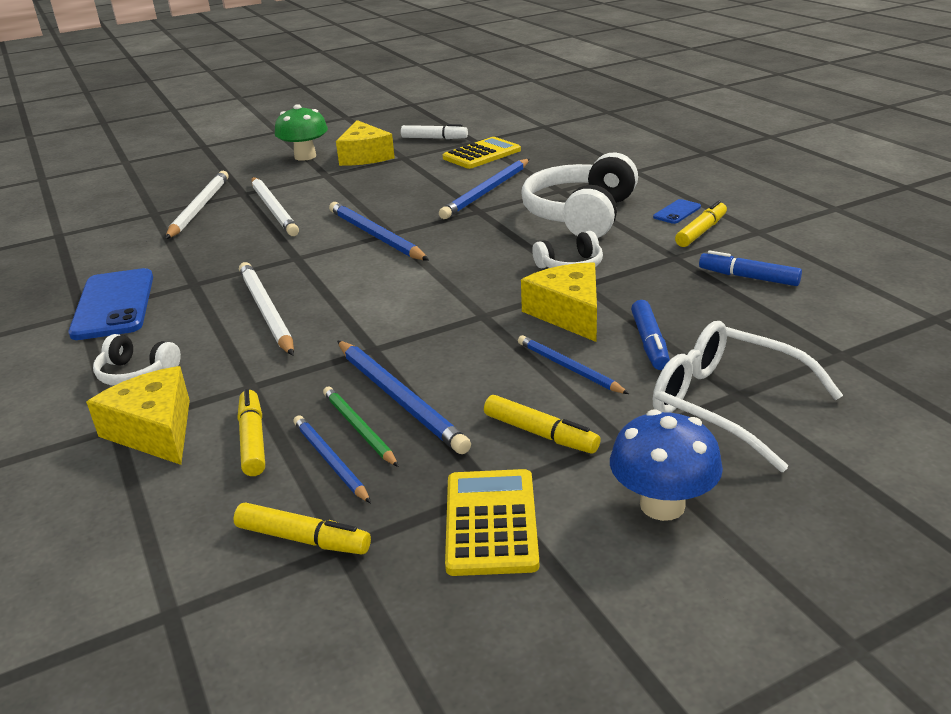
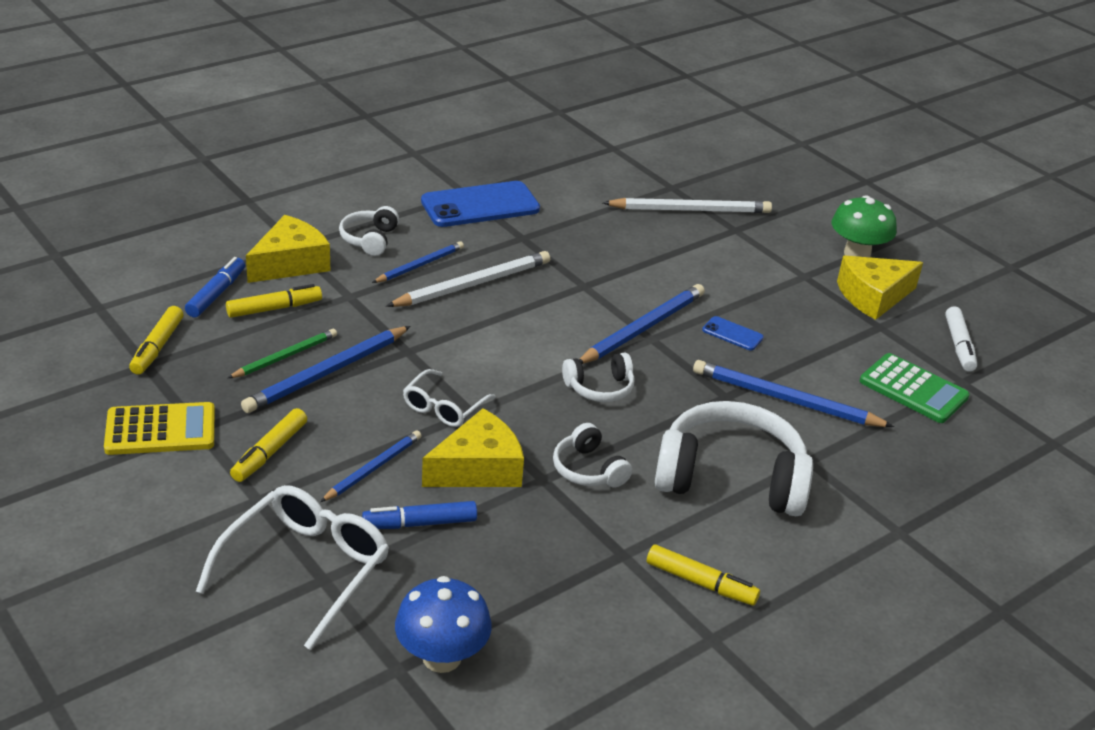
camera: 75 degrees right, 5 degrees up
(274, 209) = (698, 255): white pencil -> none
(330, 461) = (244, 348): blue pencil -> blue pencil (420, 265)
(458, 257) = (599, 388): none -> white headphones
(474, 329) = (444, 407): none -> white glasses
(481, 154) = (913, 389): yellow calculator -> green calculator
(662, 505) = (166, 518): blue mushroom -> blue mushroom (442, 657)
(677, 212) = (759, 564): blue phone -> blue phone (732, 334)
(748, 277) = (575, 613): blue marker -> blue marker (216, 294)

